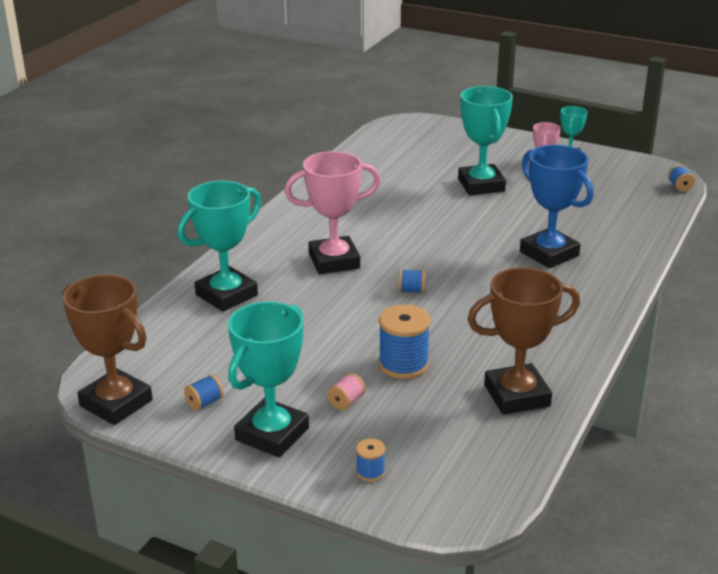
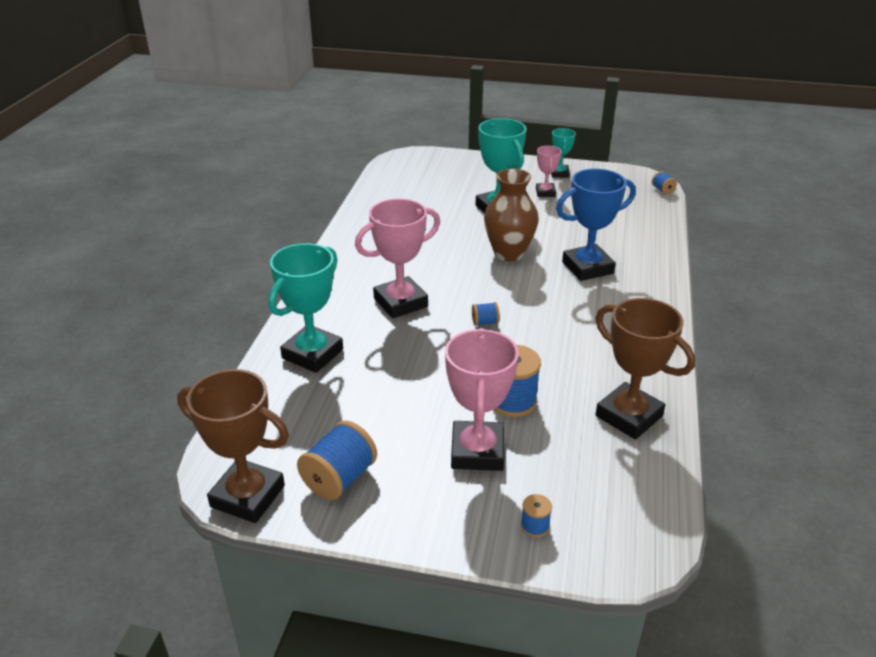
camera: 15 degrees left, 5 degrees up
(204, 403) = (339, 478): blue spool -> blue spool, size x1.99
(272, 434) = (421, 502): turquoise trophy -> none
(346, 402) = (477, 451): pink spool -> pink trophy
(470, 229) = (509, 253): none -> brown vase
(517, 395) = (629, 416): brown trophy -> brown trophy turned 75 degrees clockwise
(549, 254) = (587, 267): blue trophy -> blue trophy turned 60 degrees counterclockwise

